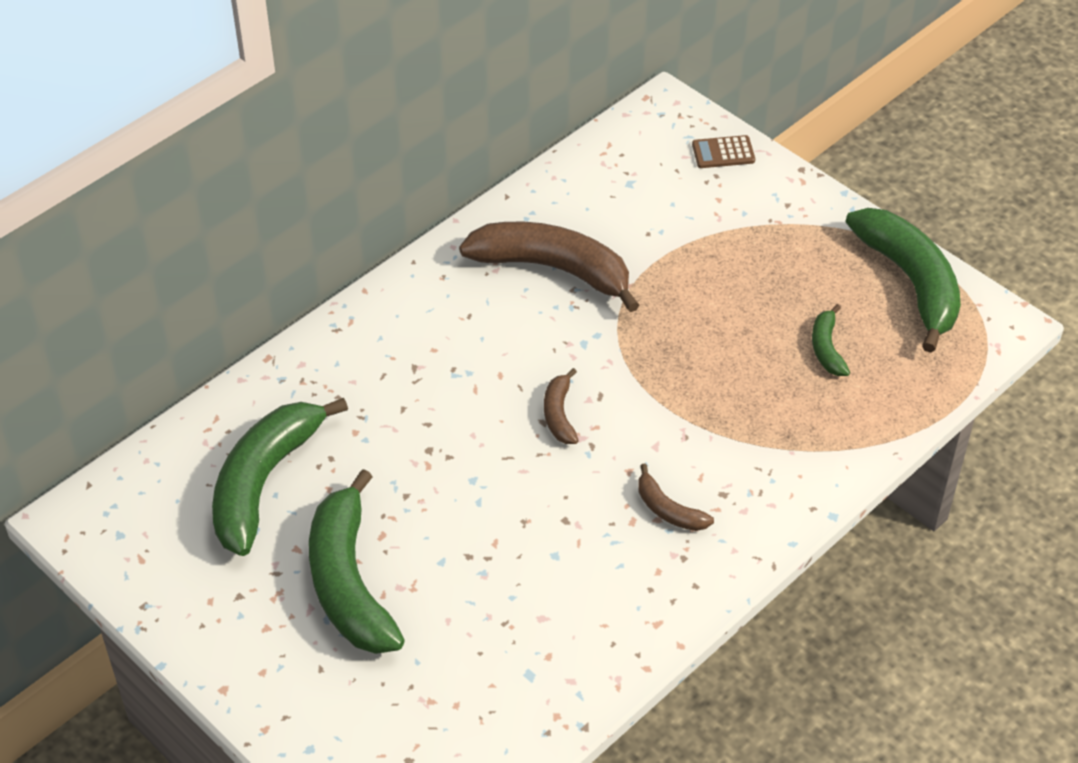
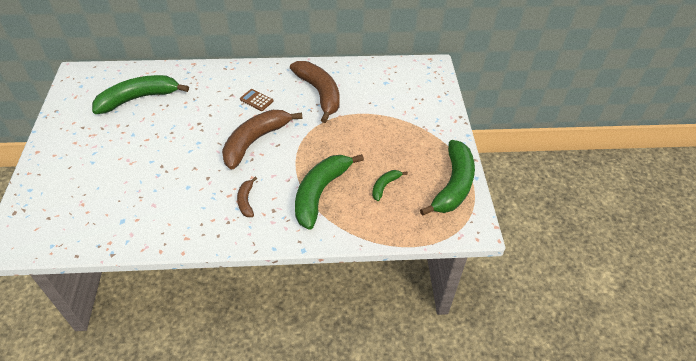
camera: 40 degrees right, 0 degrees up
(349, 582) = (116, 146): green banana -> green banana (320, 193)
(559, 414) = (255, 141): brown banana -> brown banana, size x2.14
(723, 152) = (435, 93): brown calculator -> brown calculator (256, 100)

